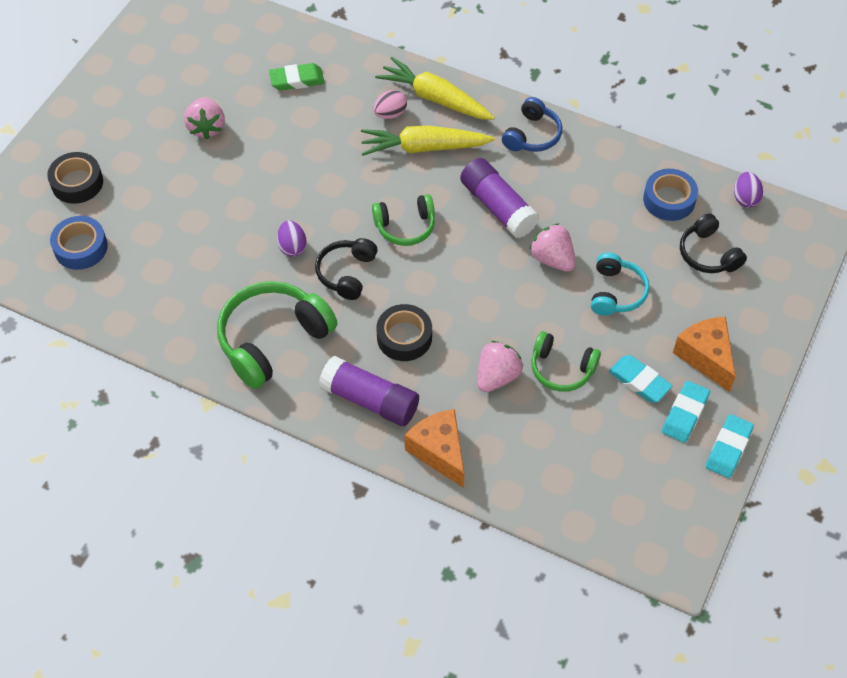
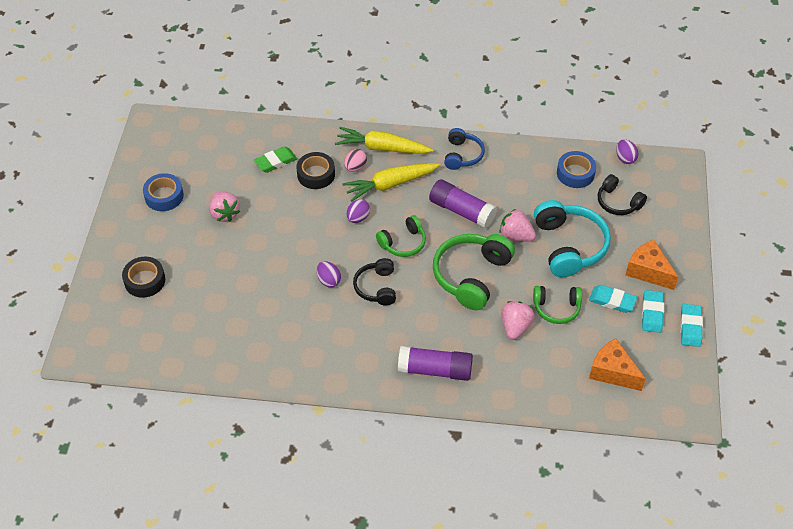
camera: 20 degrees left, 5 degrees down
(81, 247) = (170, 327): blue tape -> blue tape (164, 196)
(273, 340) = (346, 350): green headphones -> green headphones (471, 276)
(364, 179) = (358, 218): none -> purple egg
(404, 337) = (438, 319): black tape -> black tape (316, 174)
(439, 452) = (500, 390): orange cheese -> orange cheese (612, 372)
(616, 292) = (569, 246): turquoise headphones -> turquoise headphones, size x1.70

